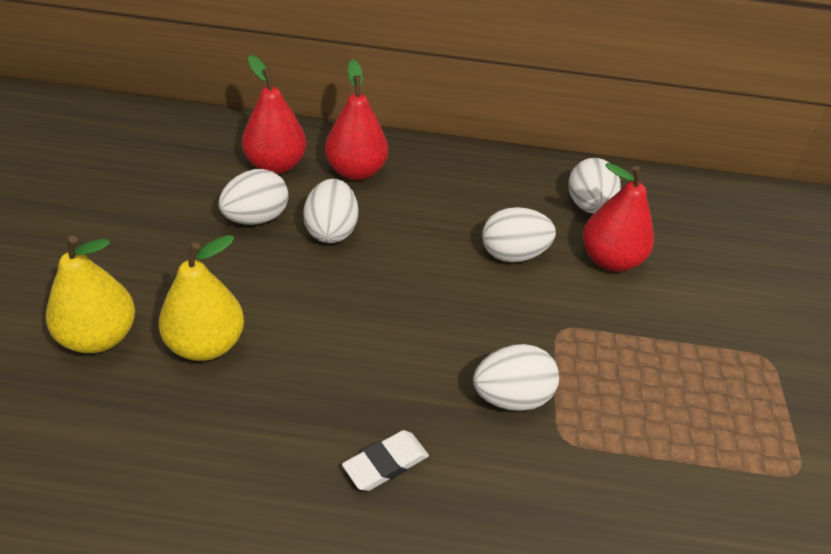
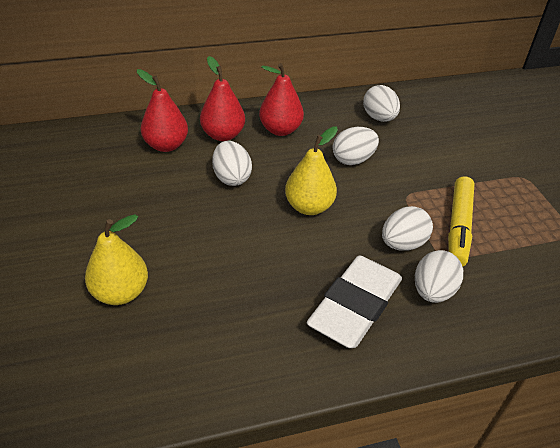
camera: 20 degrees left, 0 degrees up
(206, 344) = (197, 273): yellow pear -> yellow pear (309, 207)
(256, 218) = (176, 183): white egg -> white egg (432, 291)
(385, 464) = (355, 306): white eraser -> white eraser, size x2.15
(610, 260) = (410, 147): red pear -> red pear (280, 130)
(612, 400) = (458, 227): none -> yellow marker

